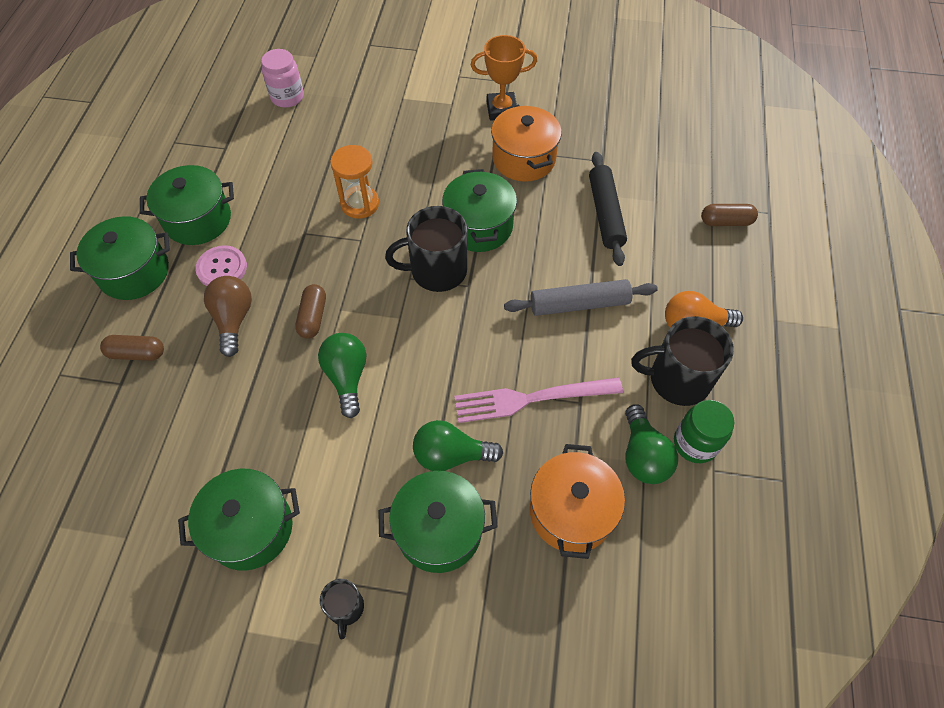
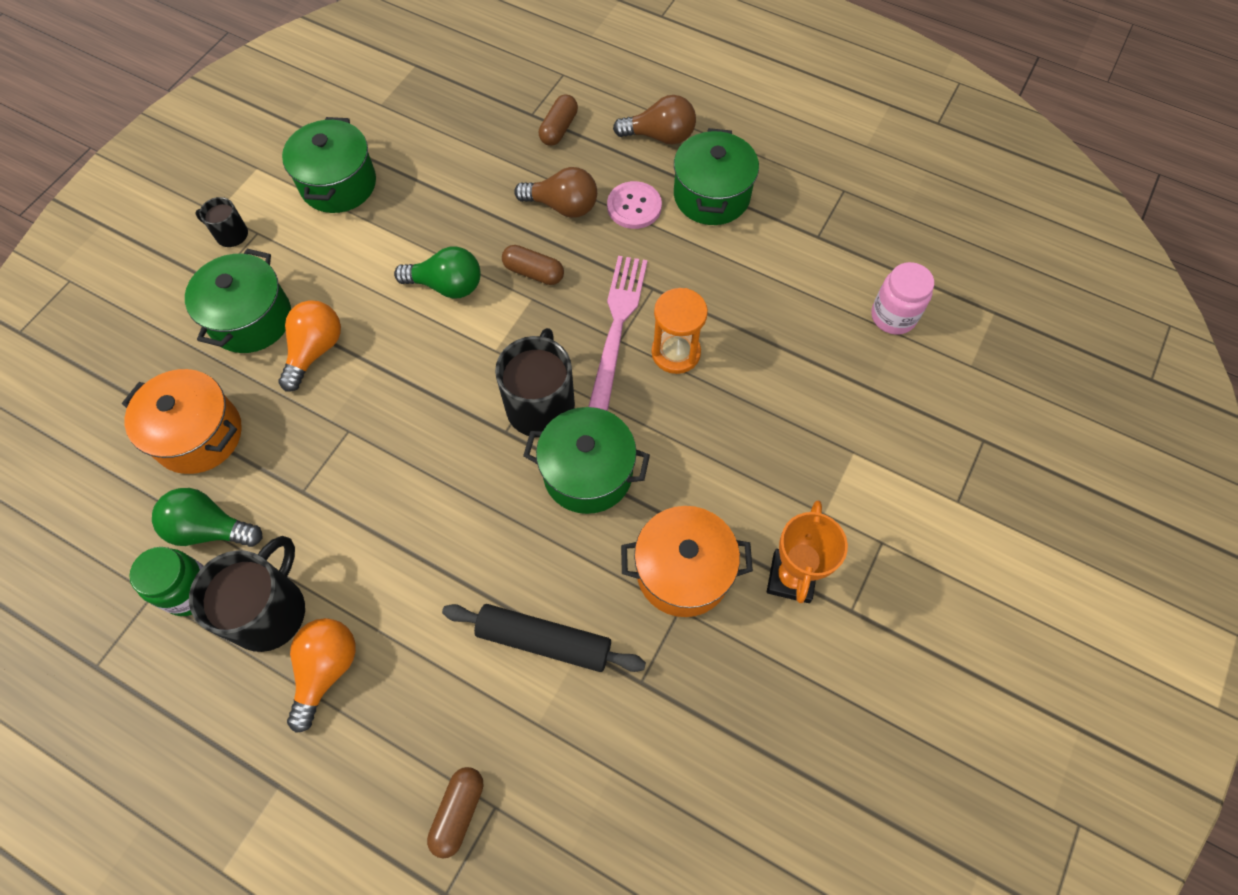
camera: 110 degrees right, 5 degrees up
(134, 272) = (660, 136): green pot -> brown light bulb
(451, 455) = (315, 350): green light bulb -> orange light bulb
(531, 399) = (333, 444): pink fork -> pink fork (617, 324)
(579, 304) = (422, 544): grey rolling pin -> none

